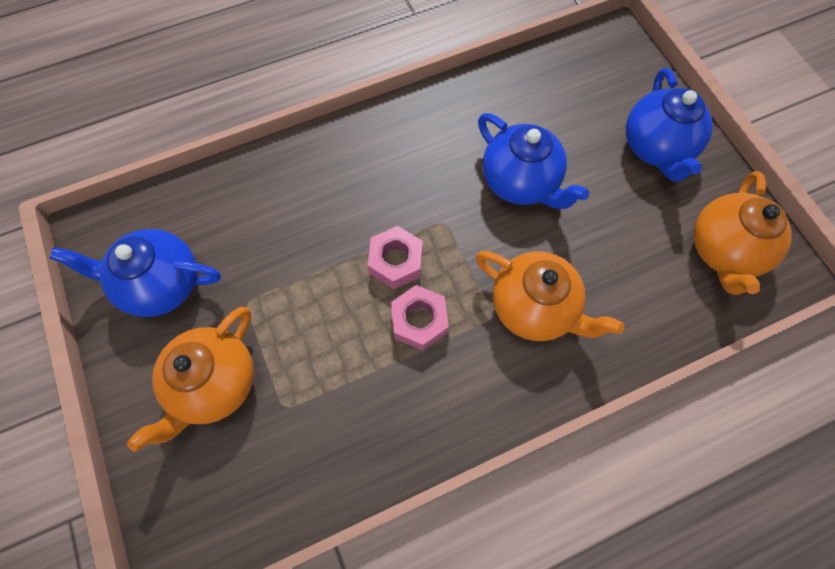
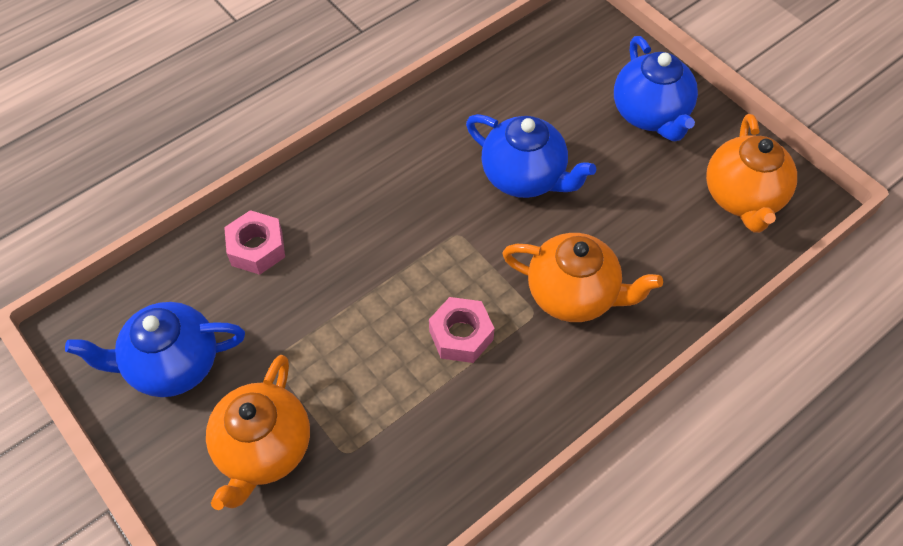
camera: 15 degrees left, 10 degrees down
(396, 262) = (419, 283): pink nut -> pink nut (257, 248)

